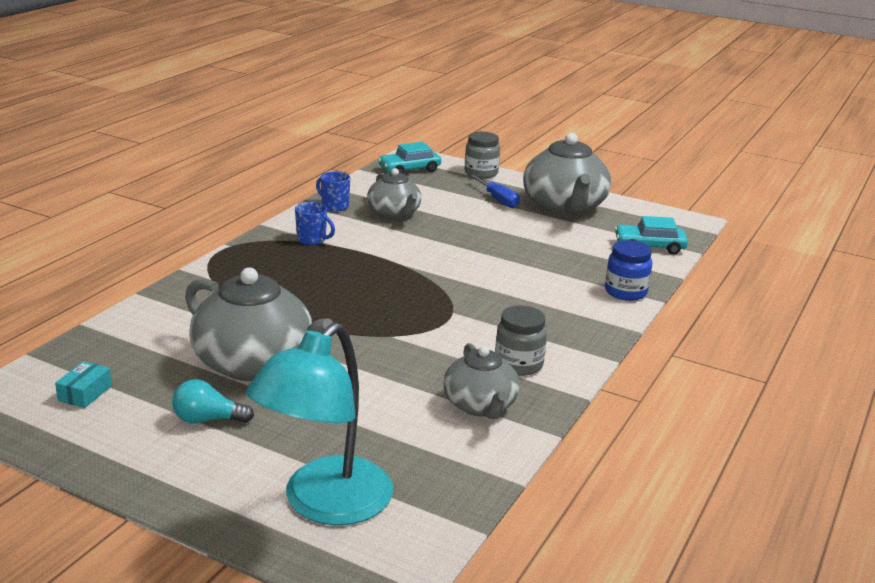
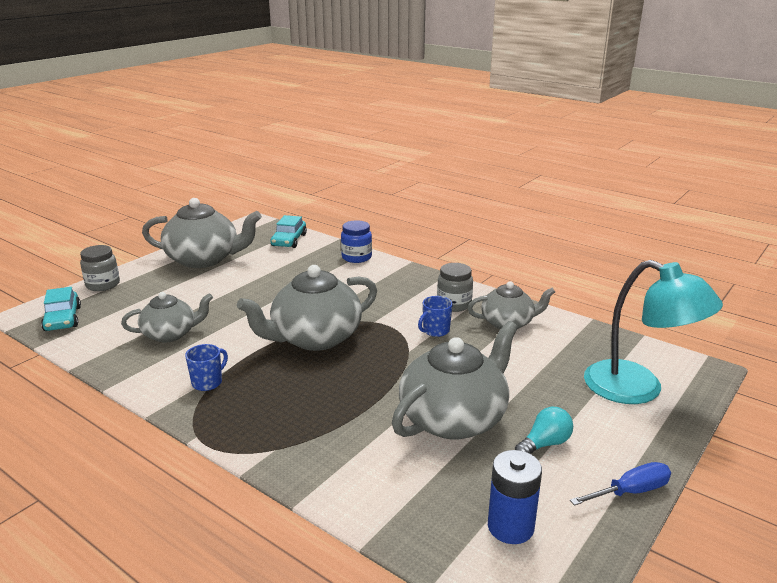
camera: 80 degrees left, 0 degrees up
(85, 393) = (510, 527): turquoise box -> blue battery
(208, 419) = (544, 444): turquoise light bulb -> turquoise light bulb turned 135 degrees counterclockwise
(334, 206) = (129, 366): blue mug -> blue mug (435, 331)
(405, 281) = (314, 338): none -> grey teapot
(498, 200) = (170, 283): blue screwdriver -> blue screwdriver (630, 492)

